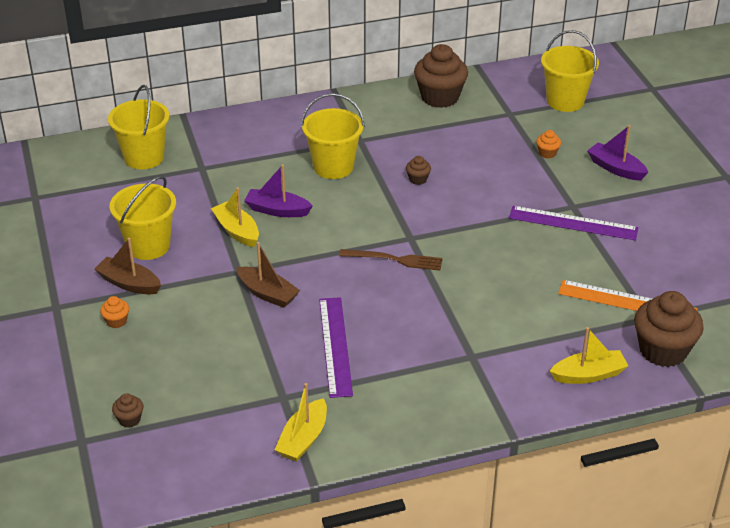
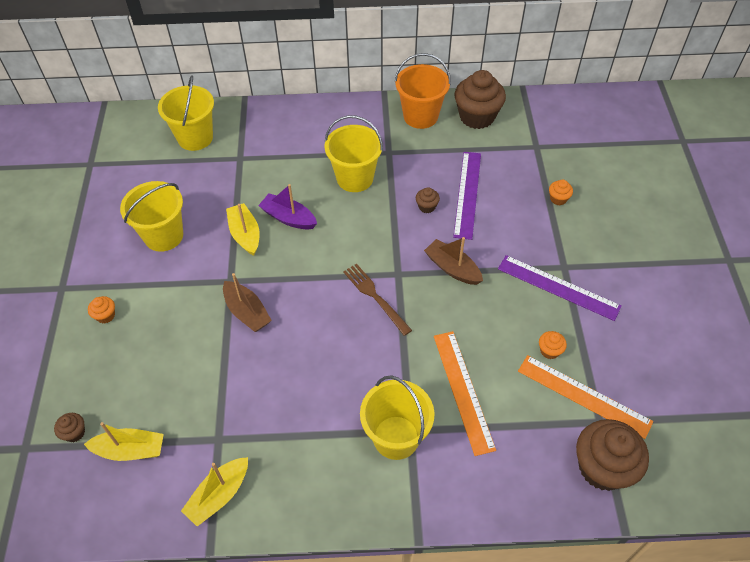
camera: 15 degrees right, 15 degrees up
(129, 283) = (132, 275): brown boat -> brown boat (452, 268)
(335, 346) = (286, 388): purple ruler -> purple ruler (467, 194)
(381, 105) = (420, 116): none -> orange bucket
(395, 260) = (375, 297): brown fork -> brown fork turned 150 degrees counterclockwise
(511, 317) = (463, 391): none -> orange ruler
(565, 101) = (593, 141): yellow bucket -> yellow bucket (396, 437)
(582, 273) = (549, 351): none -> orange cupcake
(588, 375) = (517, 481): yellow boat -> yellow boat (130, 450)
(615, 168) = (619, 229): purple boat -> none

